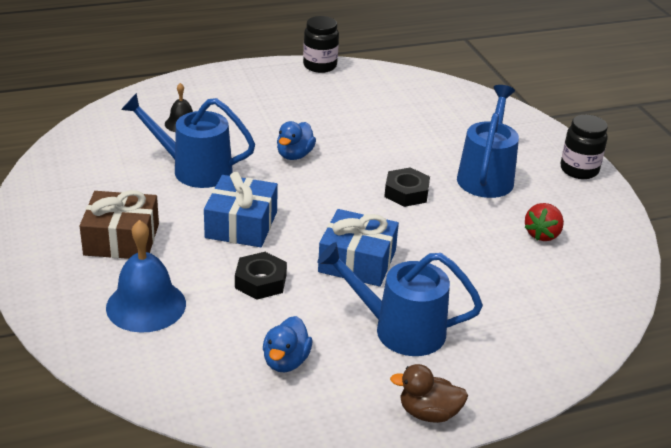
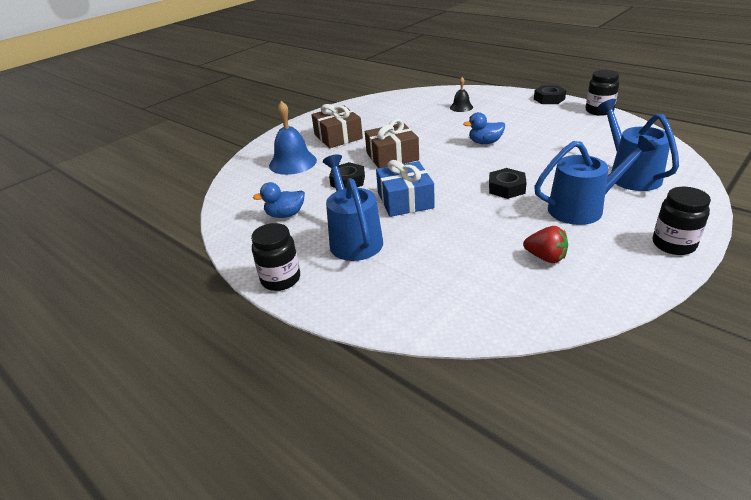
camera: 65 degrees right, 0 degrees up
(193, 169) = (424, 126): blue watering can -> blue watering can (630, 174)
(241, 225) = (392, 156): blue gift -> brown gift
(250, 71) = (549, 99): none -> black nut
(428, 413) = (281, 279): brown duck -> black jar
(542, 234) = (545, 257): red strawberry -> red strawberry turned 150 degrees counterclockwise

